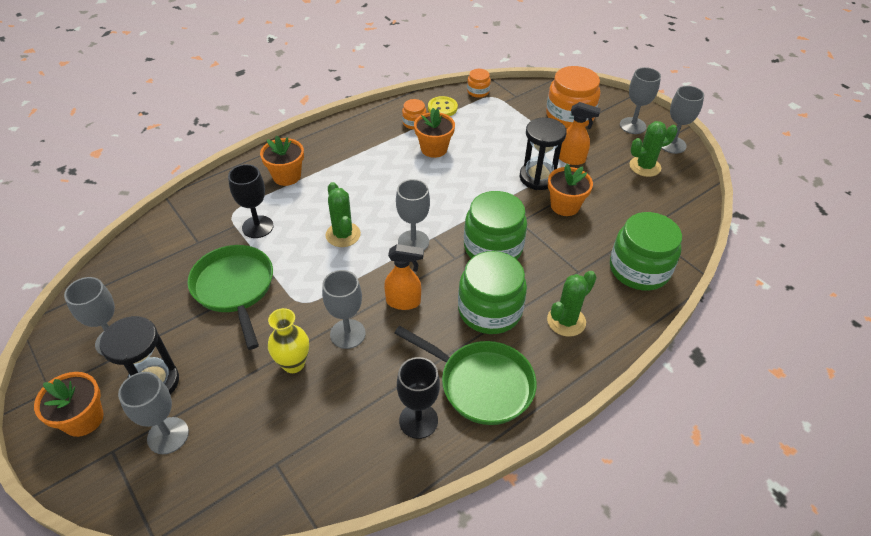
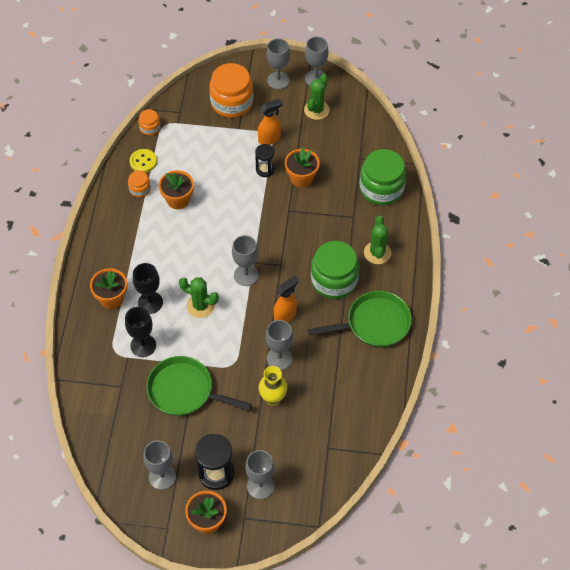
camera: 45 degrees left, 10 degrees up
(418, 420) = (366, 368): black goblet -> black goblet (150, 302)
(493, 247) = (293, 240): green jar -> none
(538, 177) = (265, 169): black hourglass -> black hourglass, size x0.61

